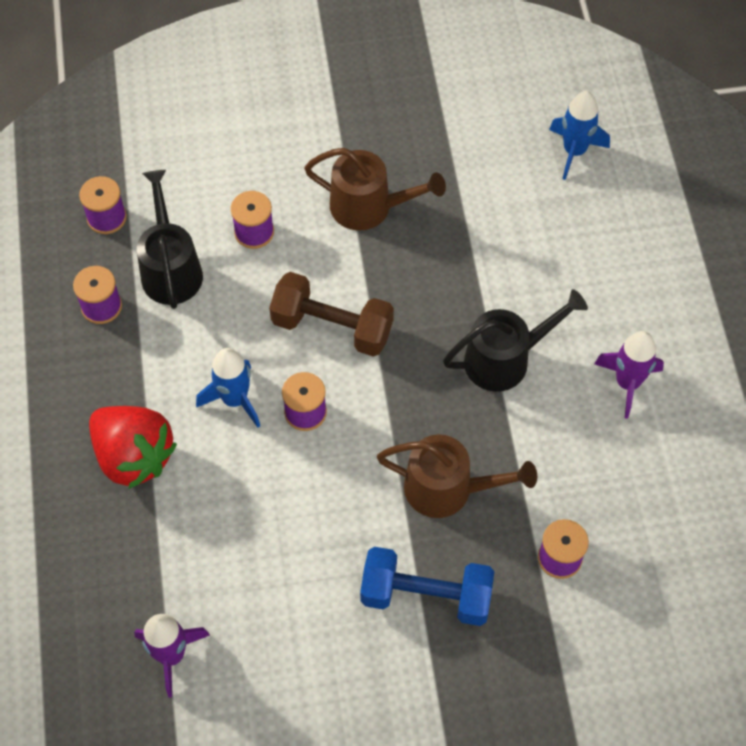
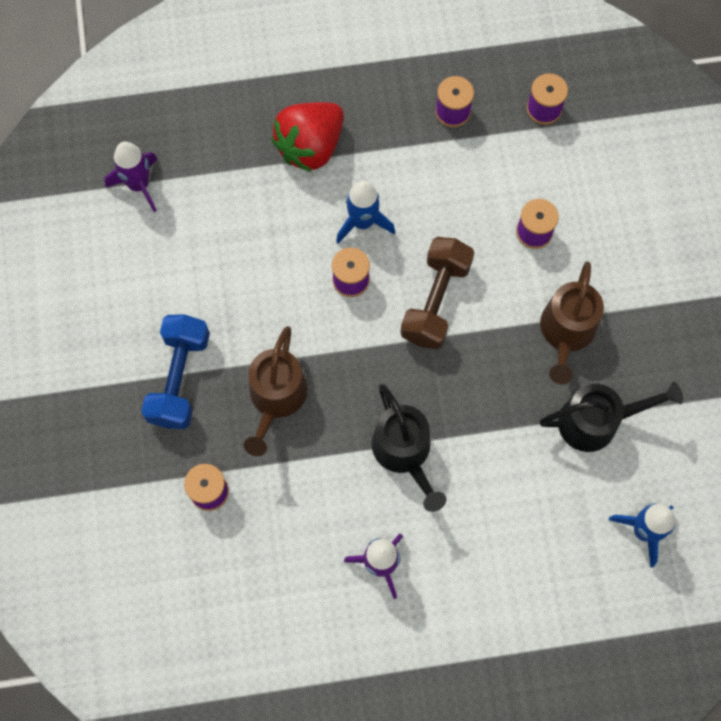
camera: 90 degrees right, 10 degrees up
(170, 268) = (493, 164): black watering can -> black watering can (597, 421)

